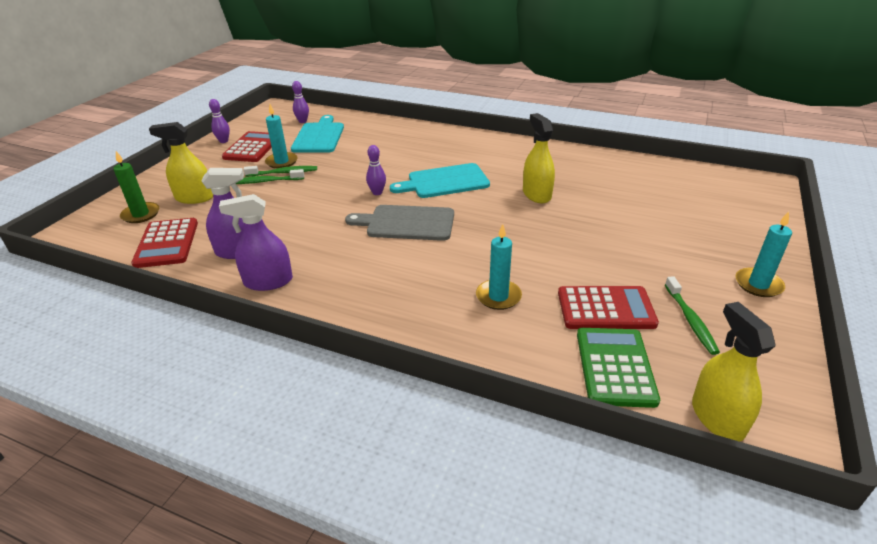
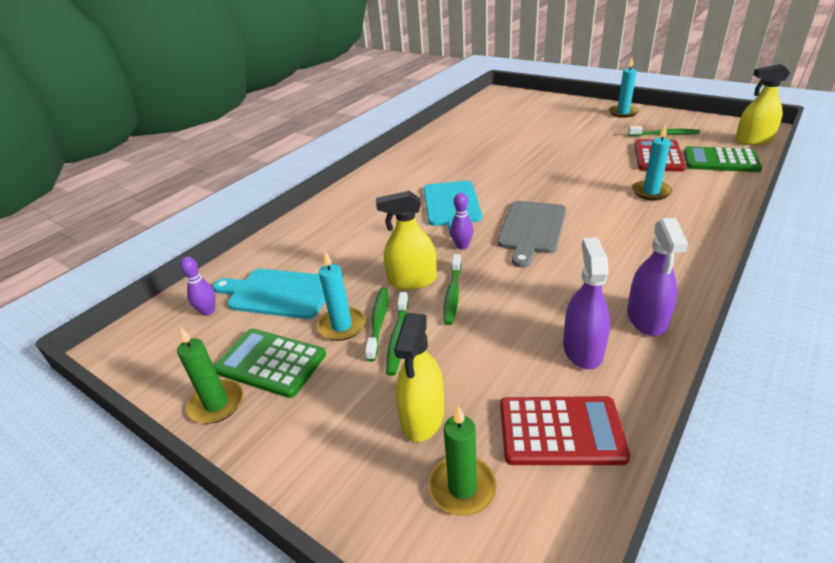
camera: 75 degrees left, 0 degrees up
(224, 141) = (216, 404): purple bowling pin -> green candle
(252, 148) = (270, 363): red calculator -> green calculator
(312, 195) = (452, 294): none -> green toothbrush
(536, 194) = (492, 165): yellow spray bottle -> yellow spray bottle (412, 280)

